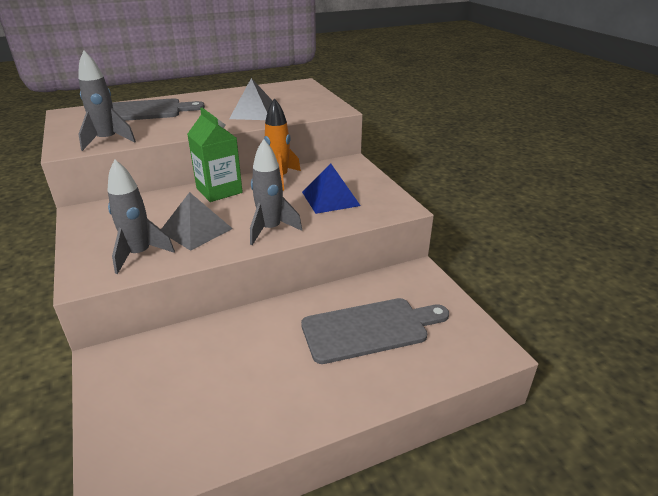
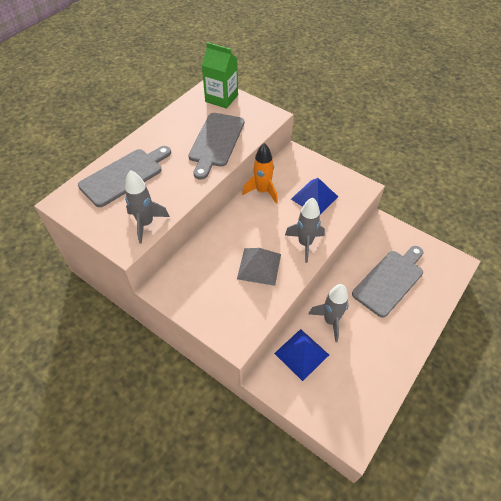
camera: 30 degrees left, 20 degrees up
(139, 254) = (247, 304): grey rocket -> grey rocket (330, 321)
(172, 353) = (301, 354): none -> blue pyramid
(219, 190) = (234, 222): green carton -> green carton (221, 98)
(254, 112) = (216, 142): grey pyramid -> grey cutting board

